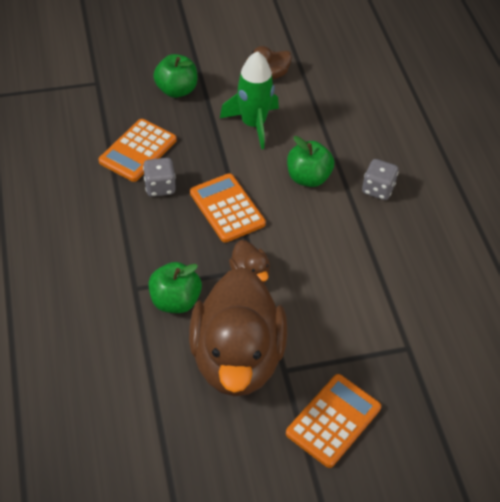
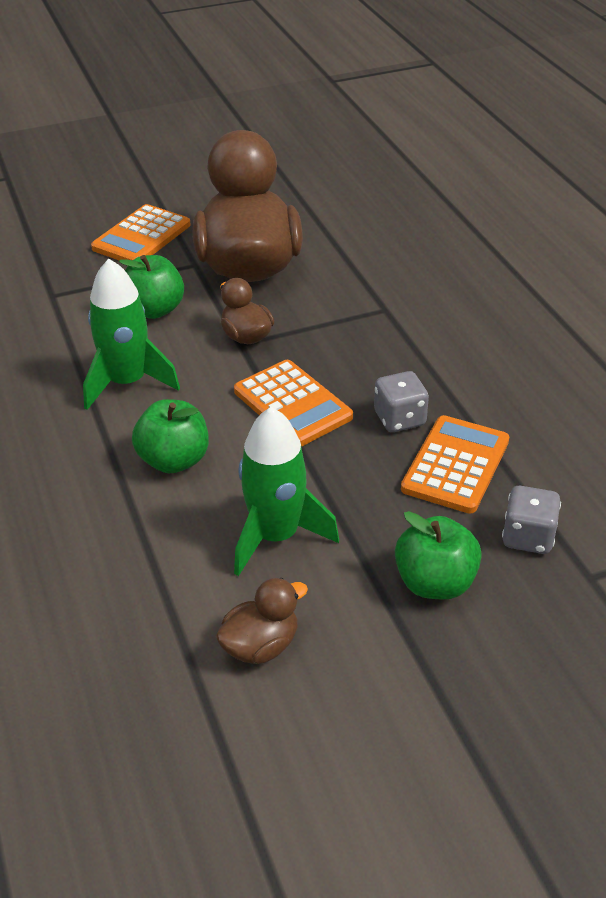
camera: 175 degrees right, 10 degrees down
(175, 301) = (332, 303): green apple -> green apple (154, 310)
(340, 243) = (127, 382): none -> green rocket
(377, 189) = (63, 458): grey dice -> grey dice (528, 537)

